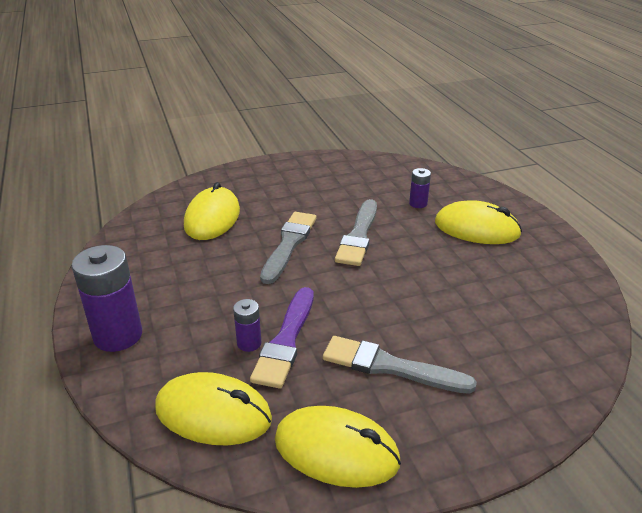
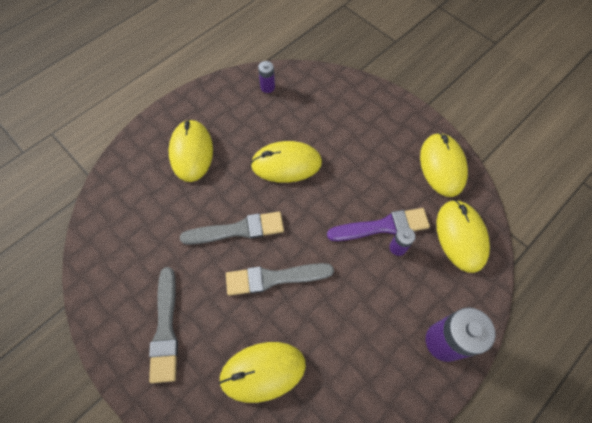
camera: 115 degrees left, 30 degrees up
(390, 366) = (369, 161): grey brush -> grey brush (165, 328)
(418, 203) = (166, 202): purple battery -> purple battery (267, 87)
(426, 290) = (286, 164): none -> yellow mouse

